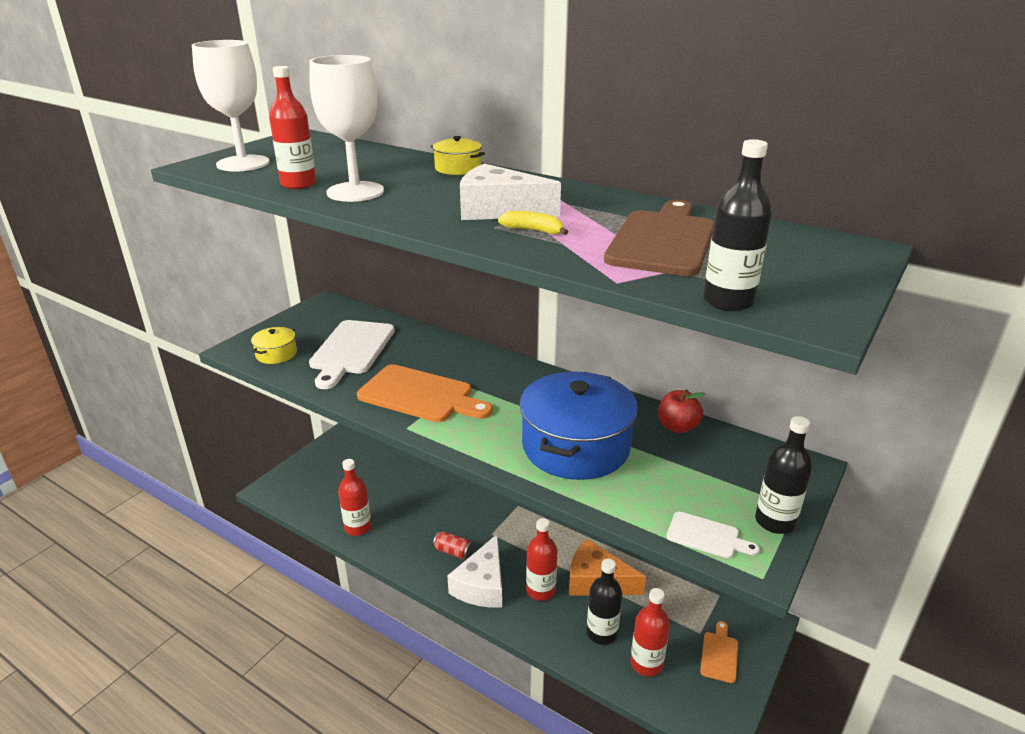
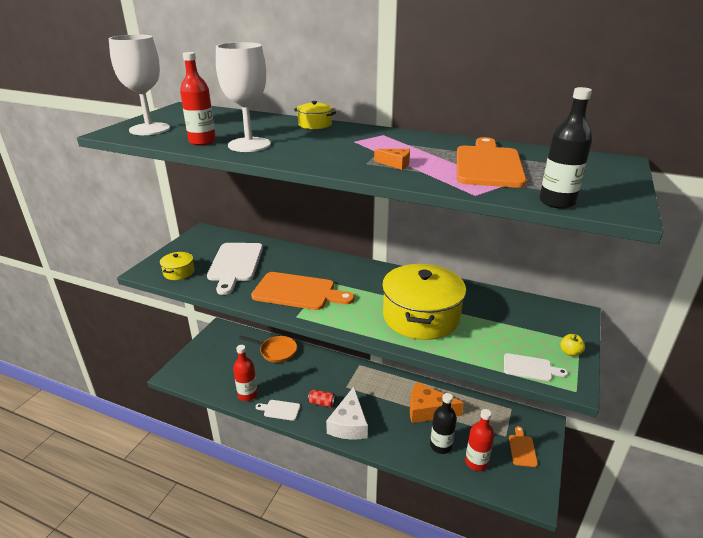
camera: 10 degrees left, 0 degrees up
(395, 553) = (280, 410): none -> white cutting board
(410, 474) = (276, 351): none -> orange pan
(498, 210) = (362, 151): white cheese -> none
(533, 230) = (396, 164): yellow banana -> orange cheese
(540, 590) = (391, 422): red bottle -> none
(575, 446) = (421, 316): blue pot -> yellow pot
(663, 240) = (488, 165): brown cutting board -> orange cutting board
(677, 427) = (484, 296): red apple -> none
(775, 521) = (570, 352): black bottle -> yellow apple

